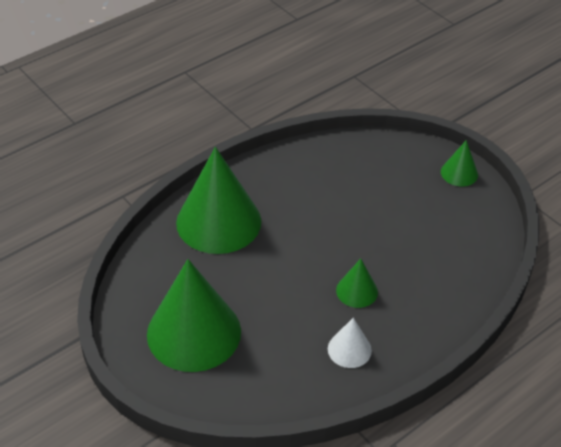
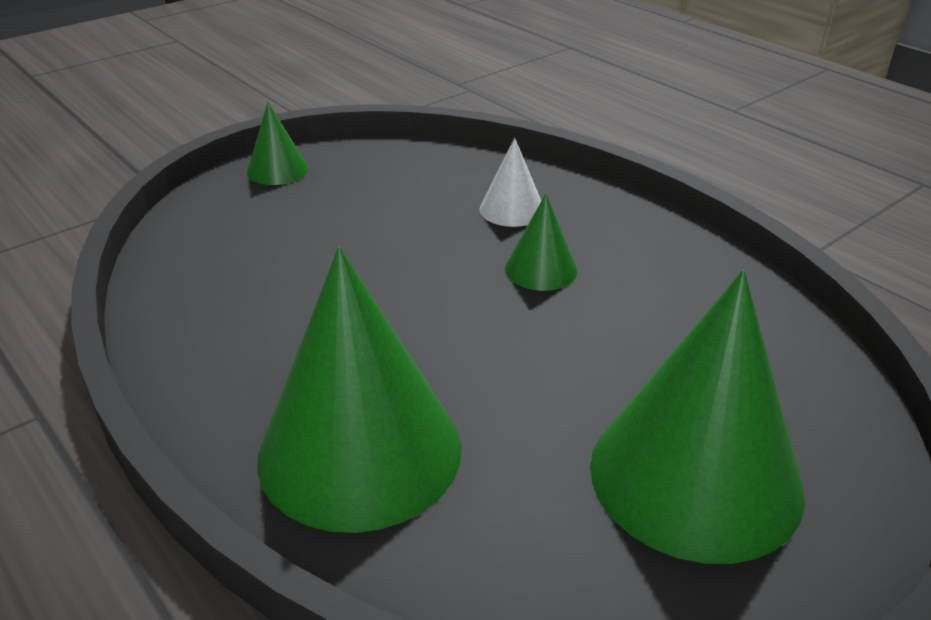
camera: 90 degrees left, 10 degrees down
(349, 349) = (668, 279): white cone -> white cone (512, 209)

